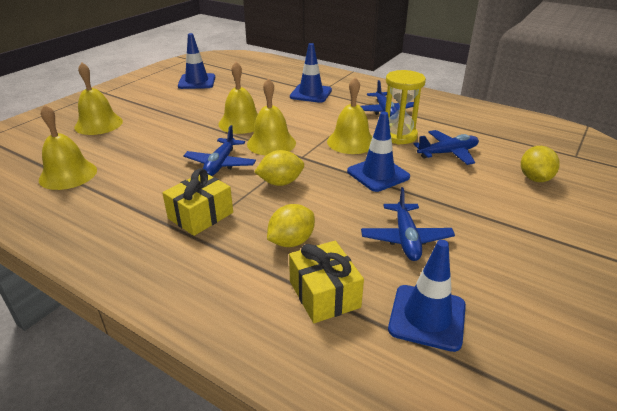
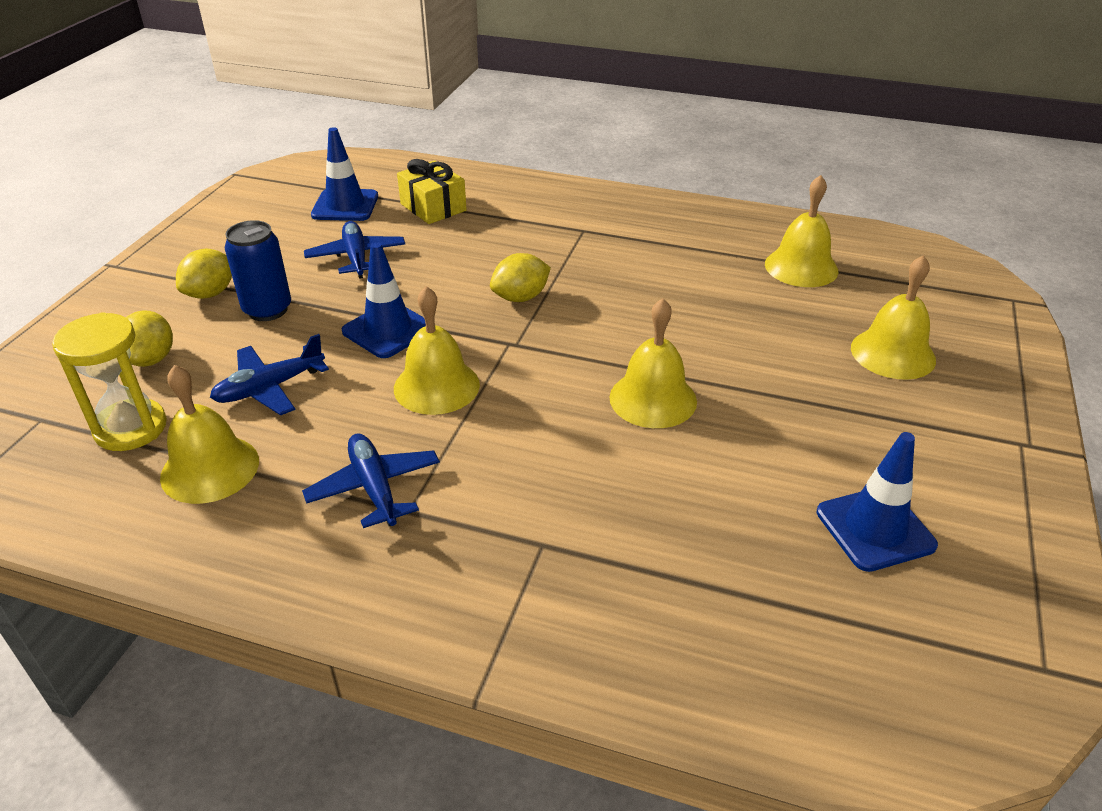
camera: 165 degrees right, 5 degrees up
(200, 215) = (590, 247): yellow gift -> none
(220, 164) = (620, 311): blue plane -> none
(271, 143) = (570, 361): yellow bell -> yellow bell (210, 468)
(291, 241) = (478, 238): yellow lemon -> yellow lemon (210, 293)
(311, 93) = (561, 529): blue traffic cone -> none
(398, 136) = (350, 416): yellow hourglass -> yellow hourglass (131, 428)
(469, 201) = (267, 310): none -> blue can

